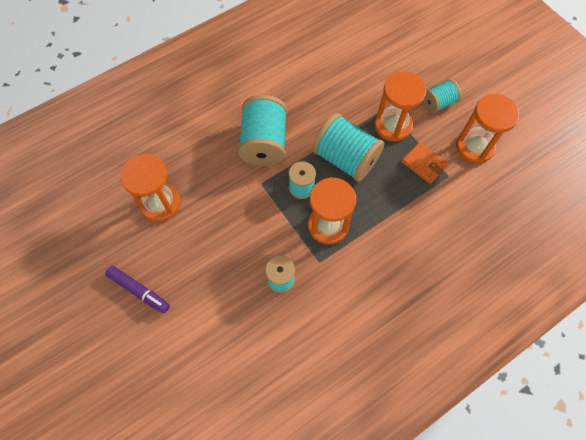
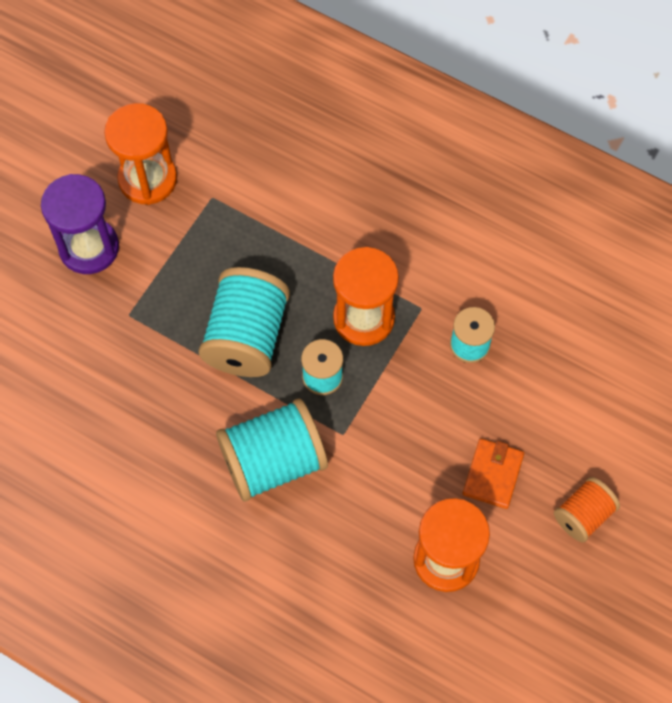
camera: 115 degrees left, 0 degrees up
(139, 291) = (583, 515): purple marker -> orange spool
(393, 125) = (158, 295): orange hourglass -> none
(424, 164) = (207, 233): orange wallet -> orange wallet (492, 474)
(438, 103) = (89, 248): turquoise spool -> purple hourglass

